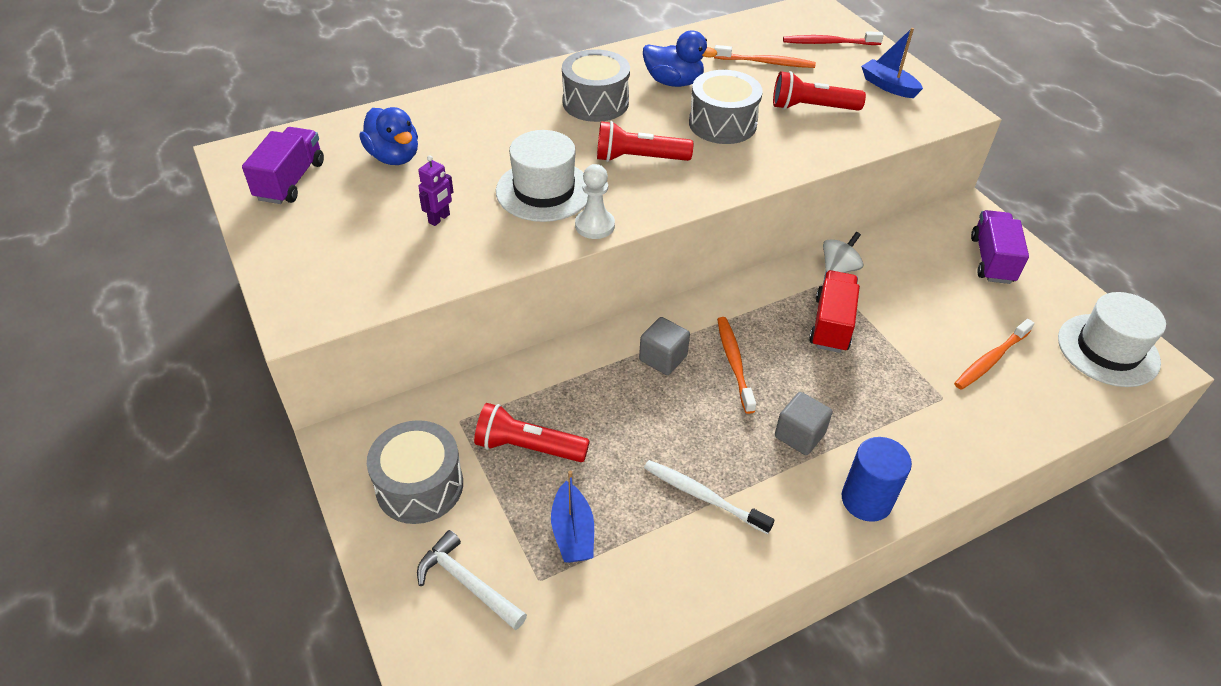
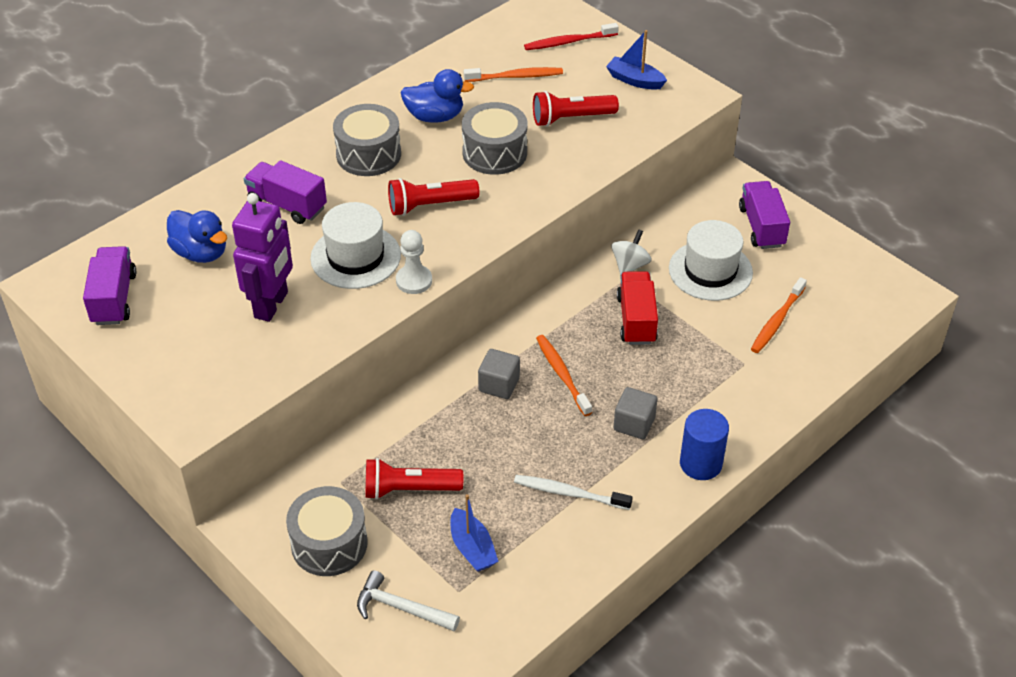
camera: 15 degrees left, 0 degrees up
(439, 219) = (272, 305): purple robot -> purple robot, size x2.10
(497, 131) = (287, 205): none -> purple truck
(1108, 350) = (871, 290): white hat -> white hat (710, 271)

